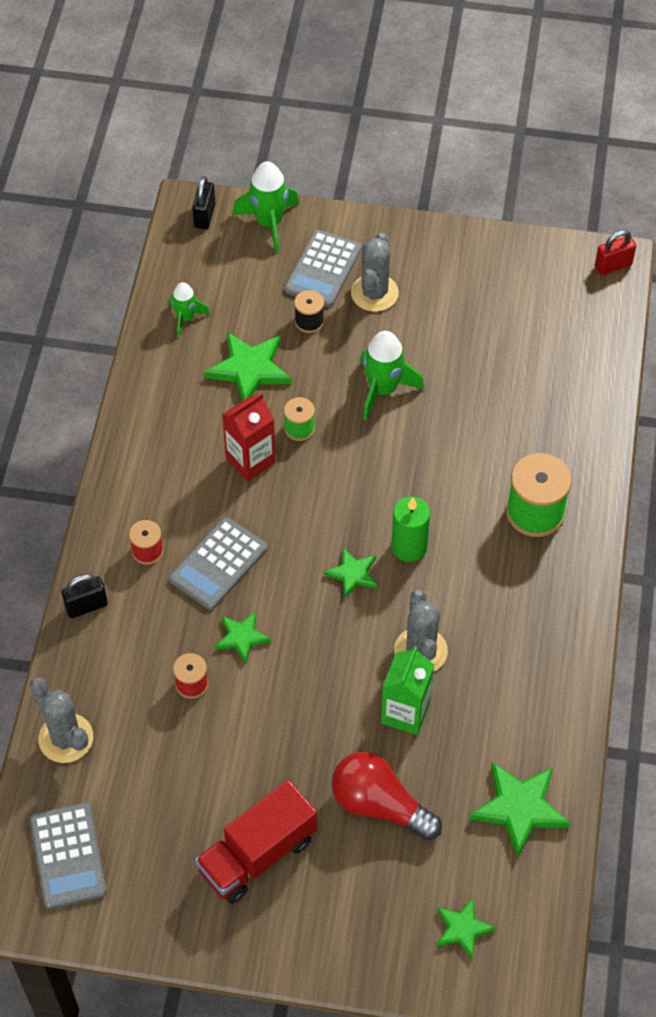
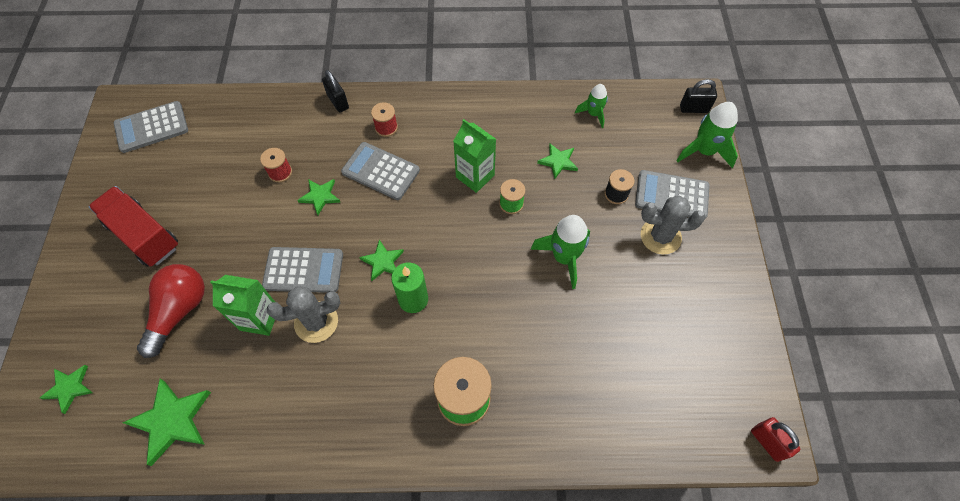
camera: 80 degrees right, 5 degrees up
(66, 738) = (237, 110): grey cactus -> none
(249, 369) = (558, 161): green star -> green star, size x0.59
(250, 460) = (475, 176): red carton -> green carton
(348, 661) = (303, 270): none -> grey calculator

